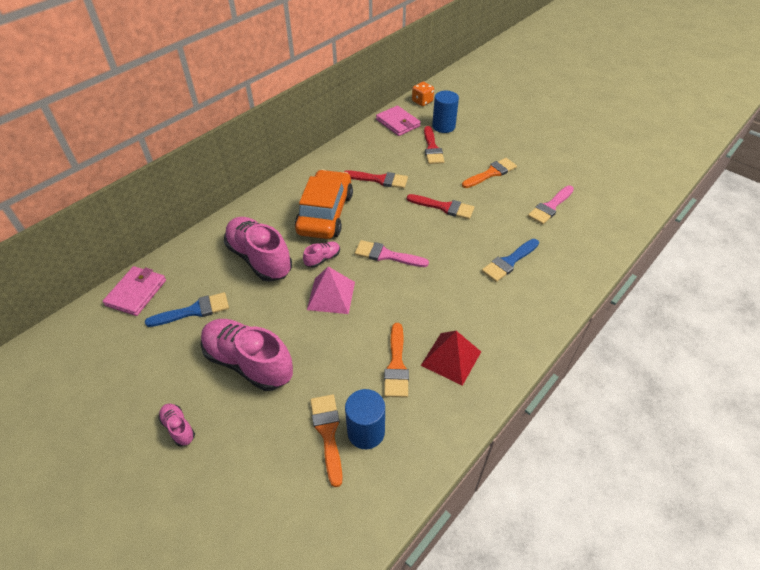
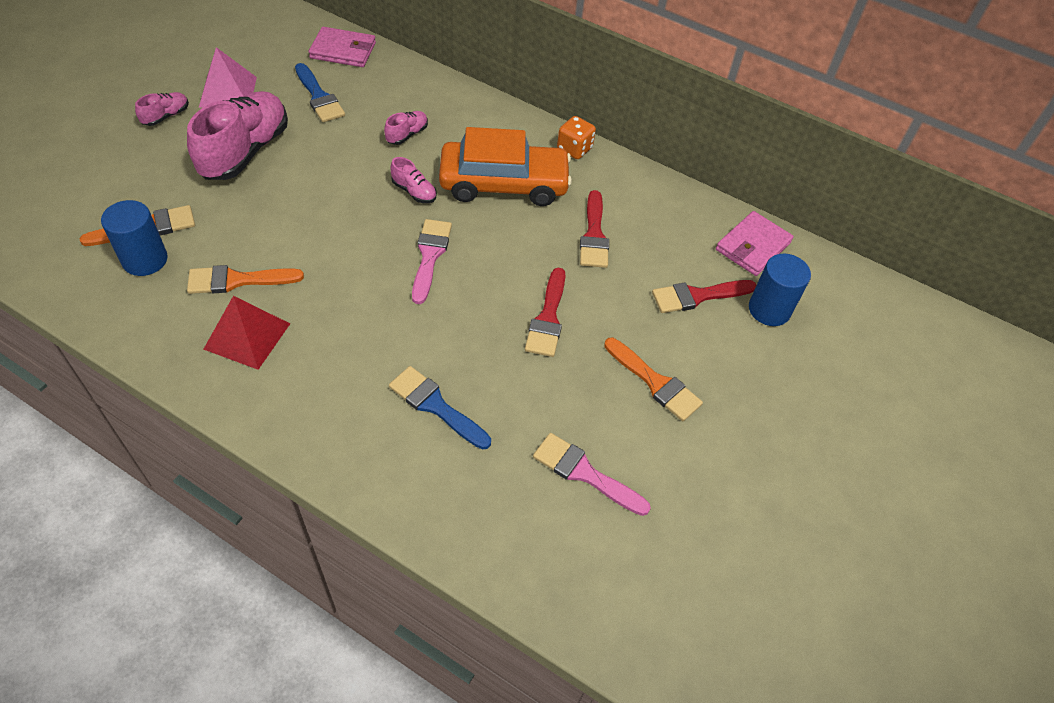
camera: 75 degrees right, 5 degrees up
(259, 259) = (407, 134): pink shoe -> pink shoe, size x0.44
(331, 295) = (350, 207): pink pyramid -> pink pyramid (228, 92)
(422, 101) = (834, 275): orange dice -> orange dice (574, 149)

